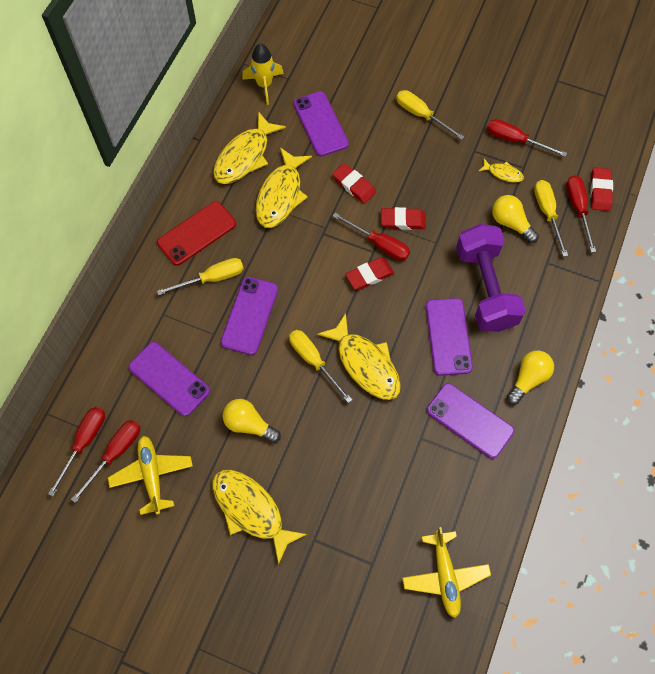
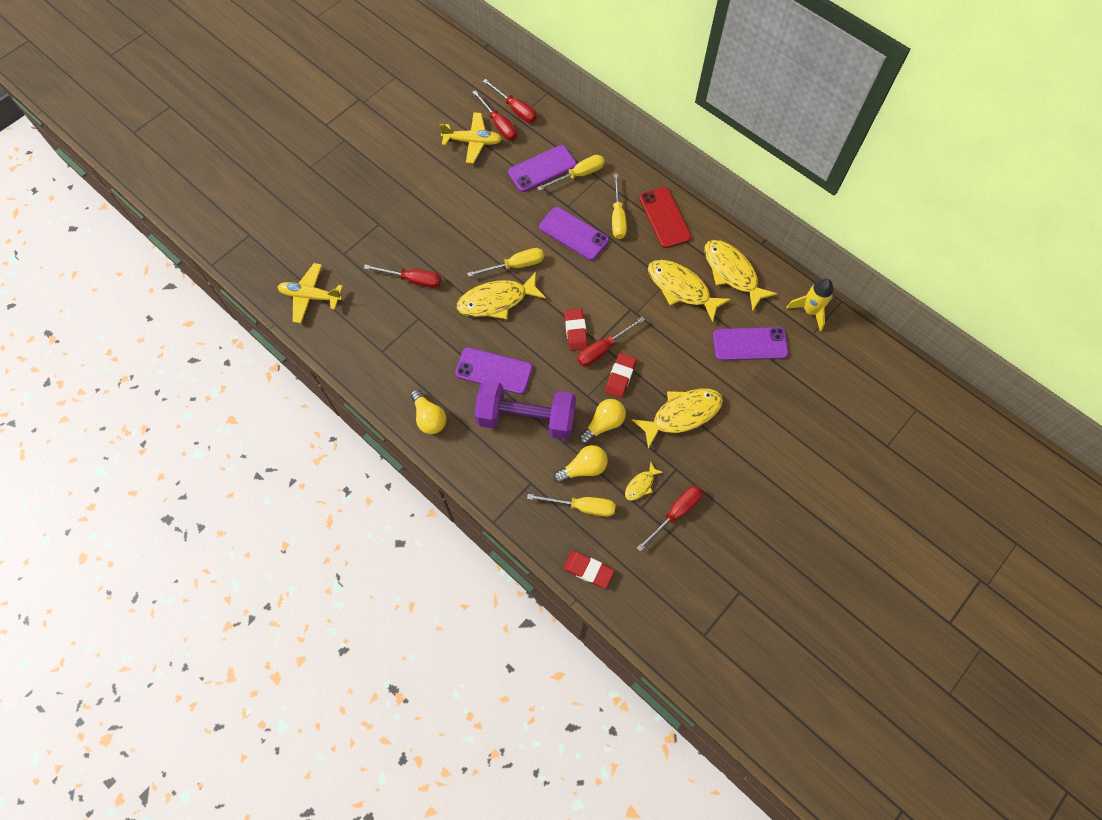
camera: 110 degrees right, 0 degrees up
(249, 424) = (483, 208): yellow light bulb -> yellow light bulb (603, 424)
(251, 510) = (419, 192): yellow fish -> yellow fish (682, 415)
(353, 185) = (672, 349): red eraser -> none
(421, 115) = (733, 436): yellow screwdriver -> yellow screwdriver (578, 175)
(469, 420) = (415, 358): purple phone -> none
(578, 209) = (576, 538): red screwdriver -> red screwdriver (413, 280)

